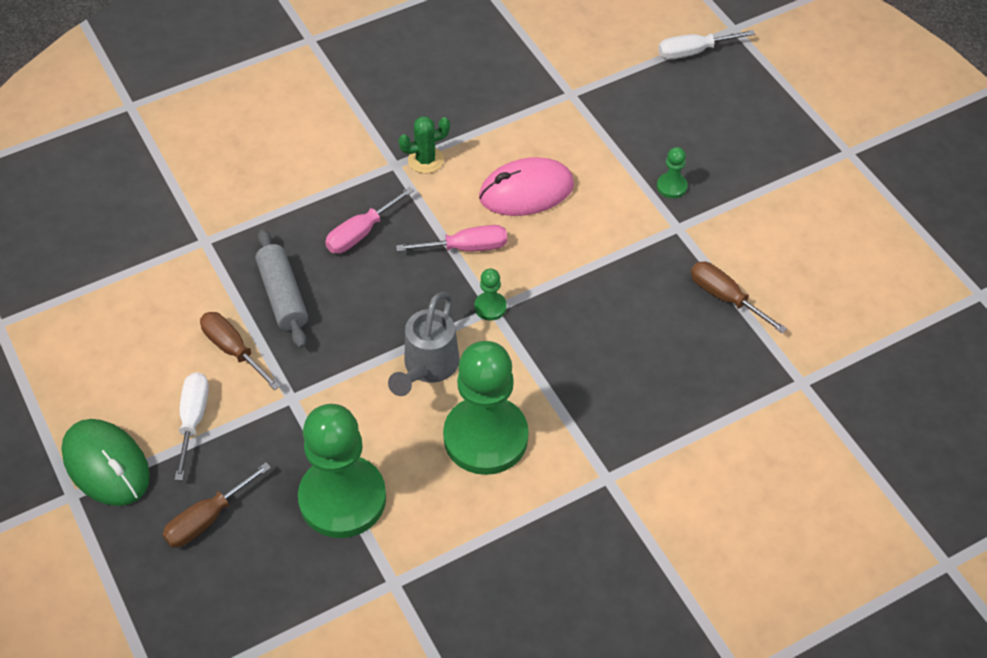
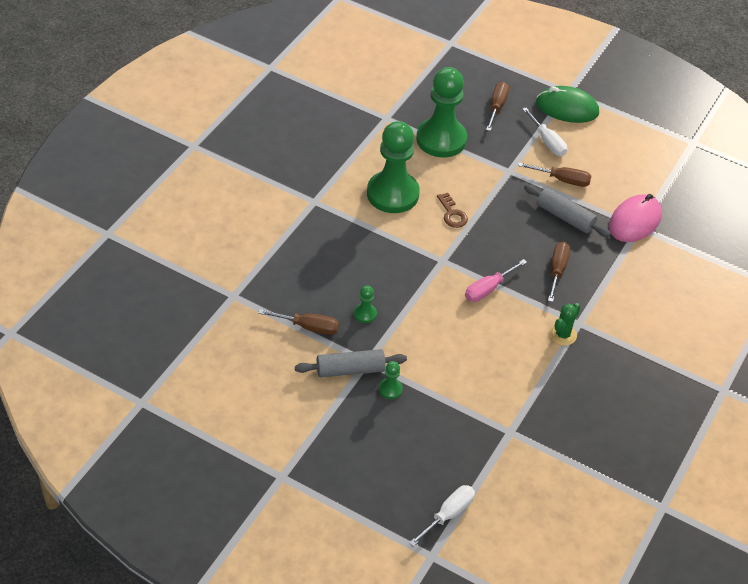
camera: 145 degrees right, 5 degrees down
(361, 233) = (557, 270): pink screwdriver -> brown screwdriver
(427, 368) = (452, 214): grey watering can -> brown key
(490, 307) = (445, 261): green pawn -> green pawn (365, 314)
(526, 191) = (482, 342): pink mouse -> pink mouse (635, 221)
(704, 226) = (350, 370): none -> grey rolling pin

